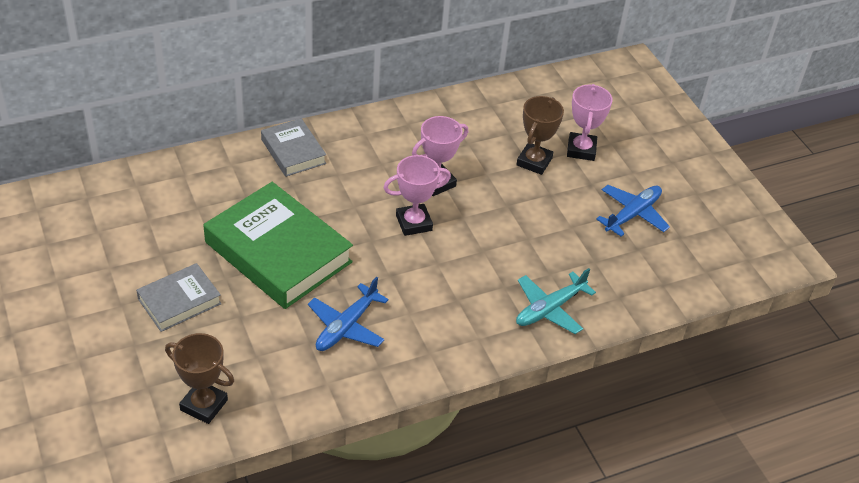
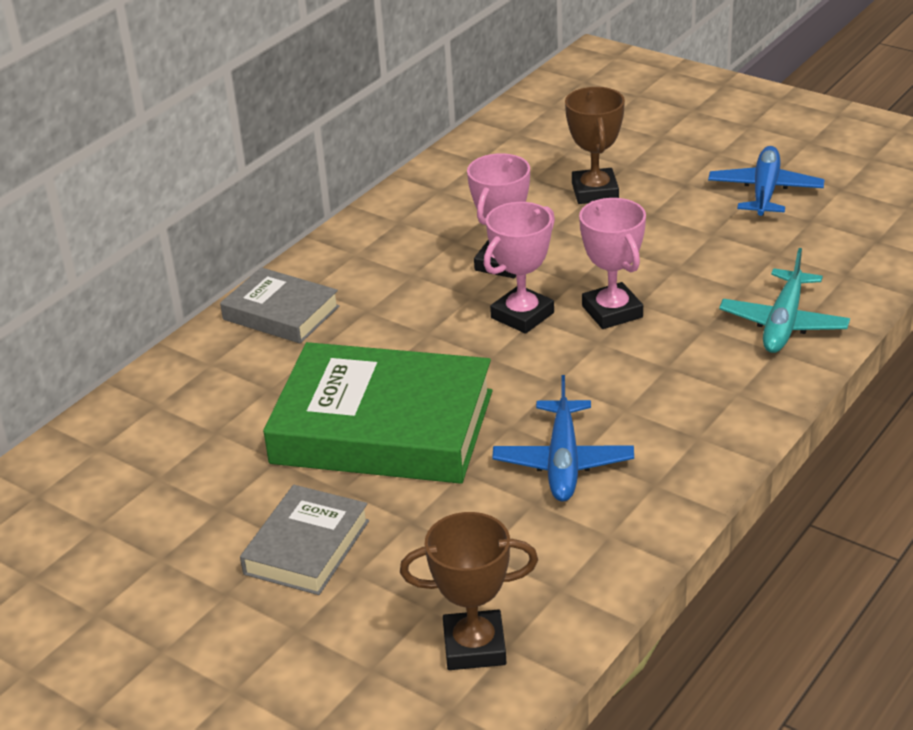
camera: 25 degrees left, 10 degrees down
(581, 150) = (635, 157): pink trophy -> pink trophy (612, 312)

